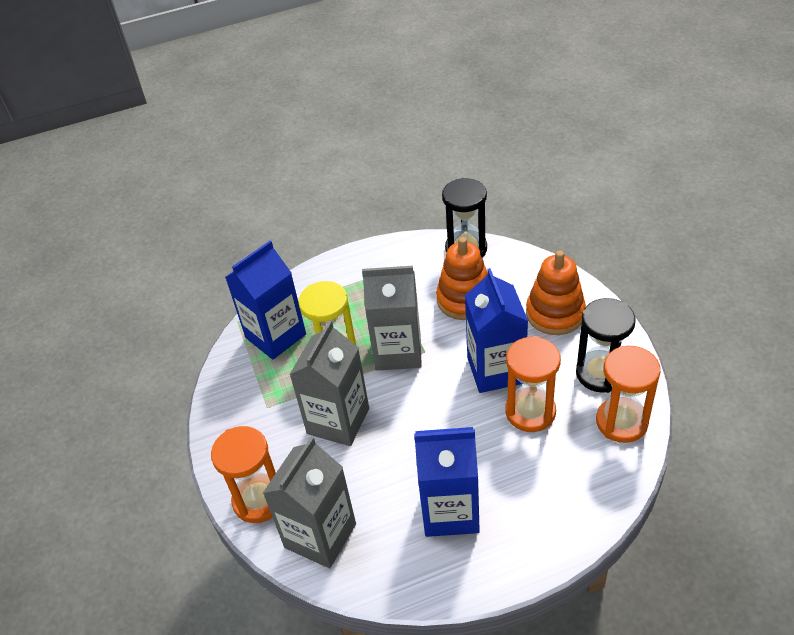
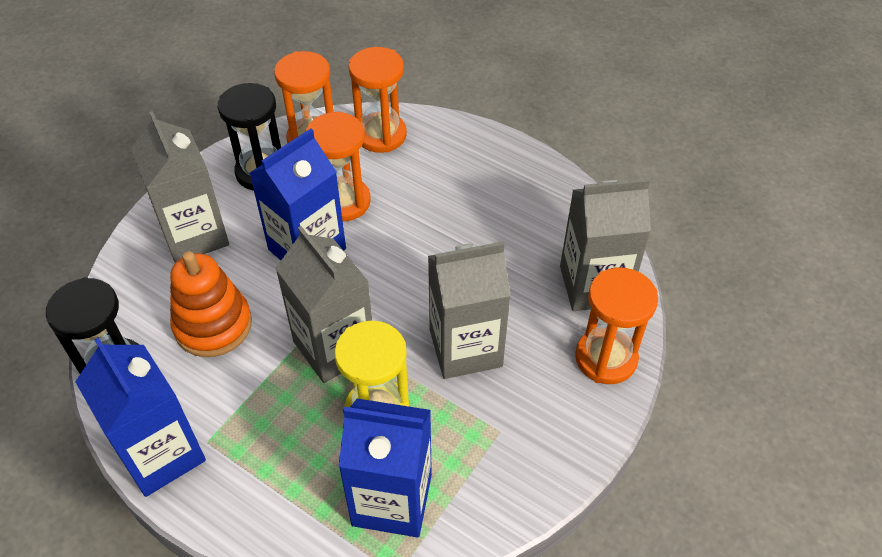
camera: 130 degrees left, 5 degrees up
(450, 511) = (491, 209): blue carton -> blue carton (161, 454)
(555, 314) = (194, 235): orange stacking toy -> grey carton
(597, 475) = (381, 135): none -> orange hourglass

